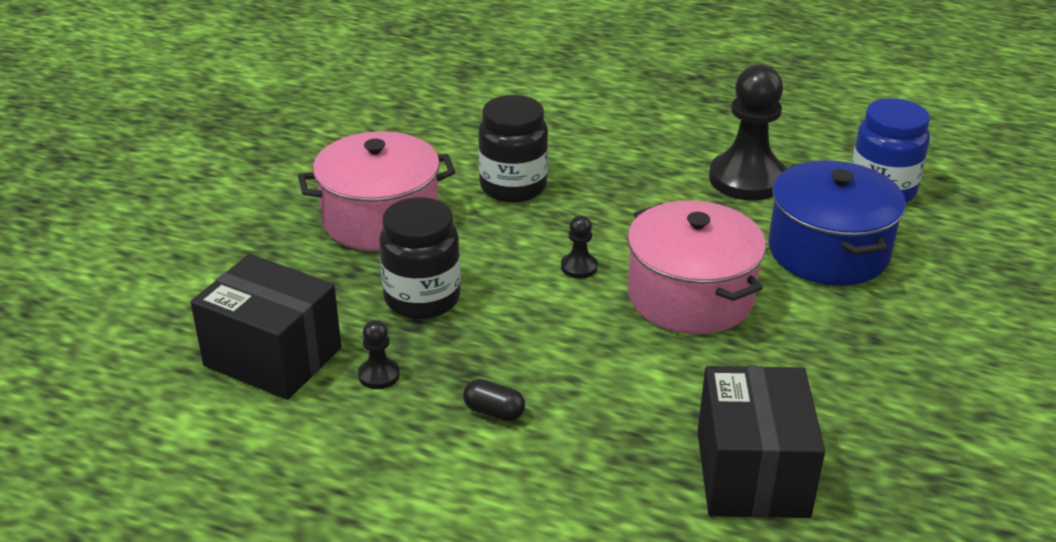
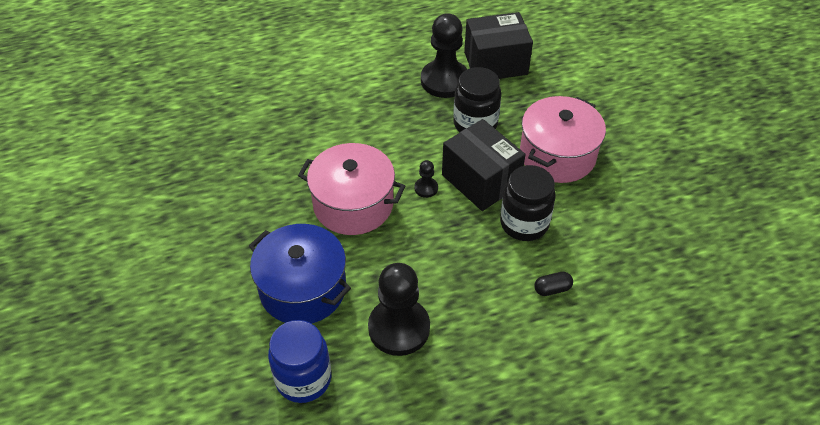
camera: 140 degrees right, 15 degrees up
(379, 375) = (444, 81): black pawn -> black pawn, size x2.29
(494, 412) = (381, 93): black capsule -> black capsule (552, 289)
(752, 473) = (253, 127): black box -> black box (480, 180)

